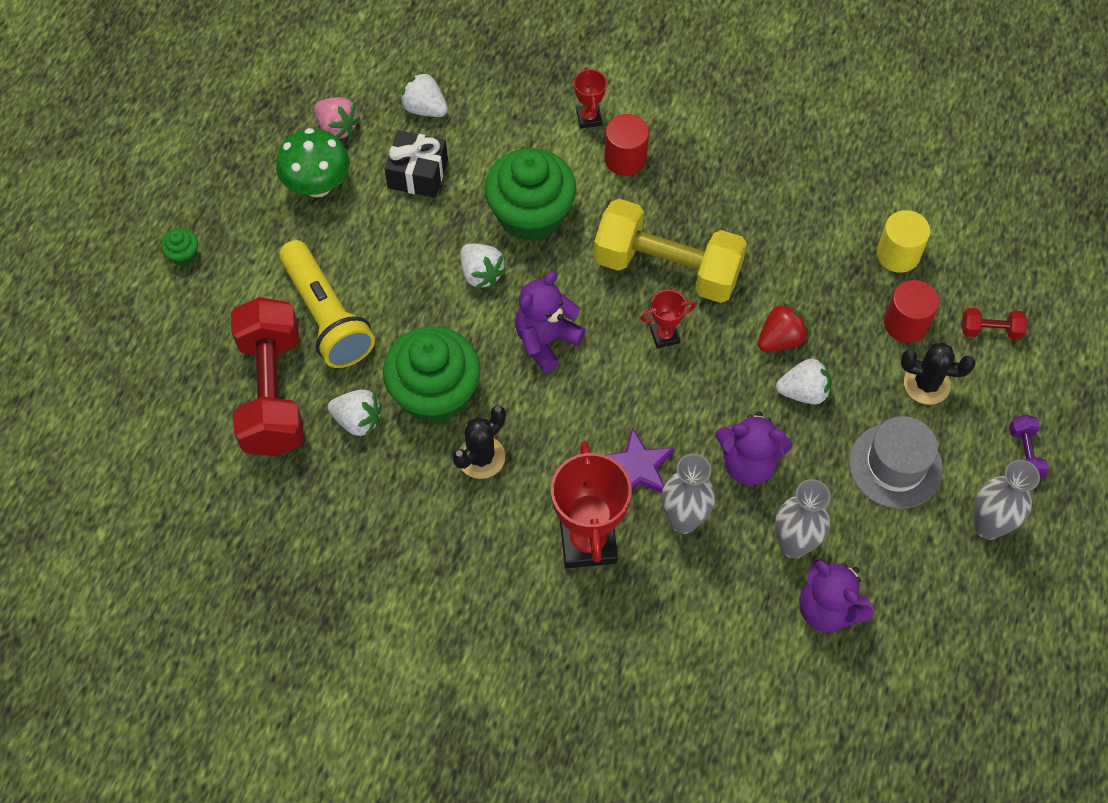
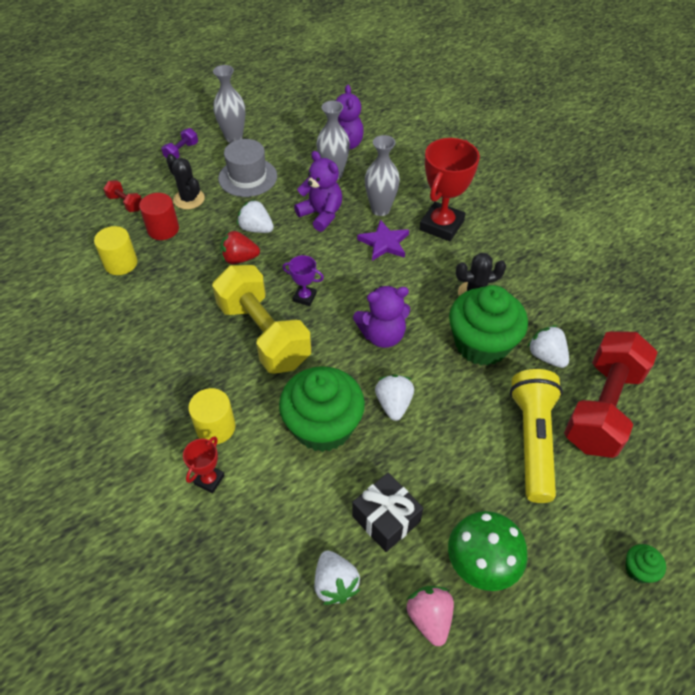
camera: 145 degrees left, 10 degrees down
(625, 158) = (215, 427): red cylinder -> yellow cylinder
(664, 336) = (304, 297): red trophy -> purple trophy

